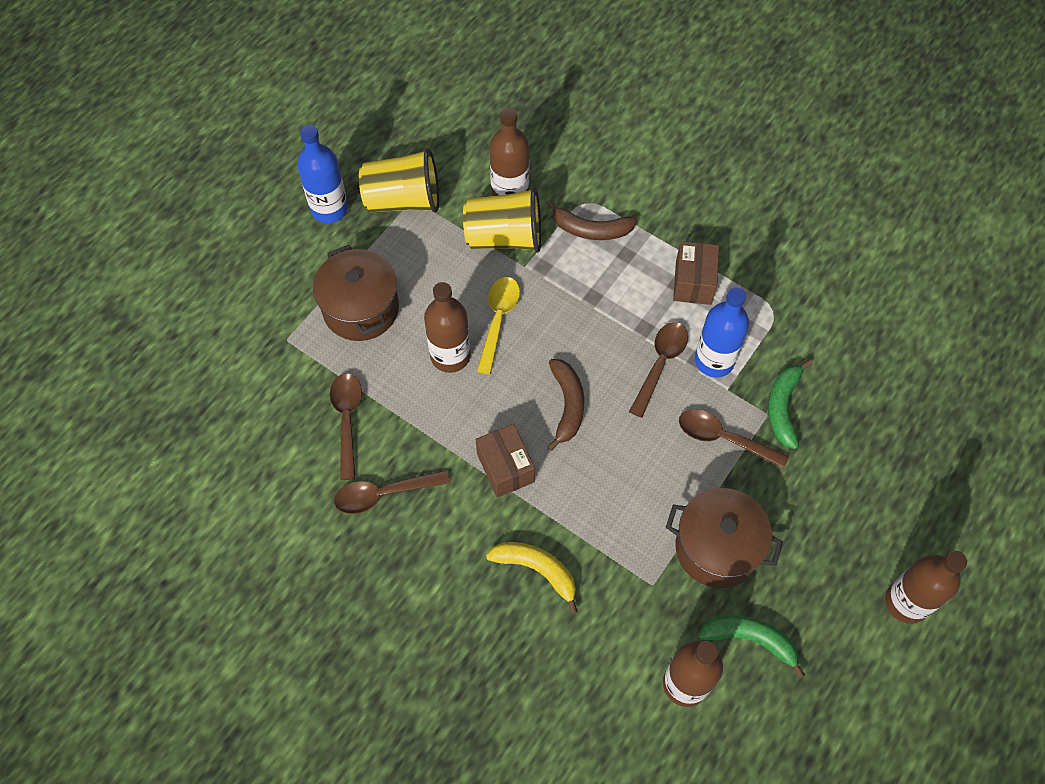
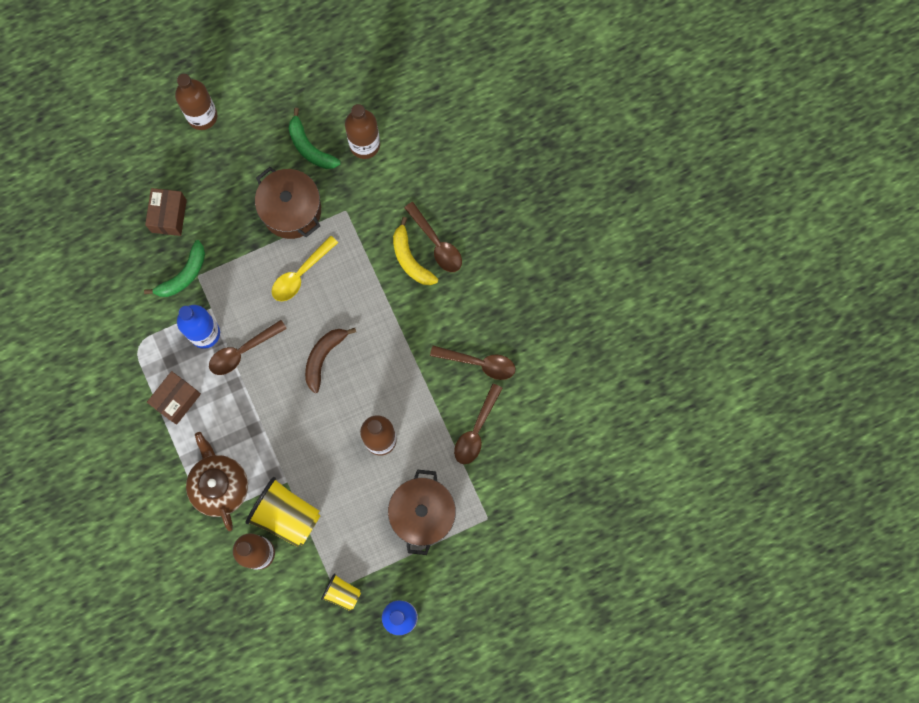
camera: 150 degrees left, 15 degrees up
(403, 200) = (342, 593): yellow cup -> yellow cup, size x0.54
(498, 320) = (331, 449): yellow spoon -> yellow spoon (300, 274)
(505, 468) = (390, 336): brown box -> brown box (169, 216)
(591, 229) = (220, 485): brown banana -> brown teapot
(723, 438) = (237, 276): brown spoon -> brown spoon (436, 243)

